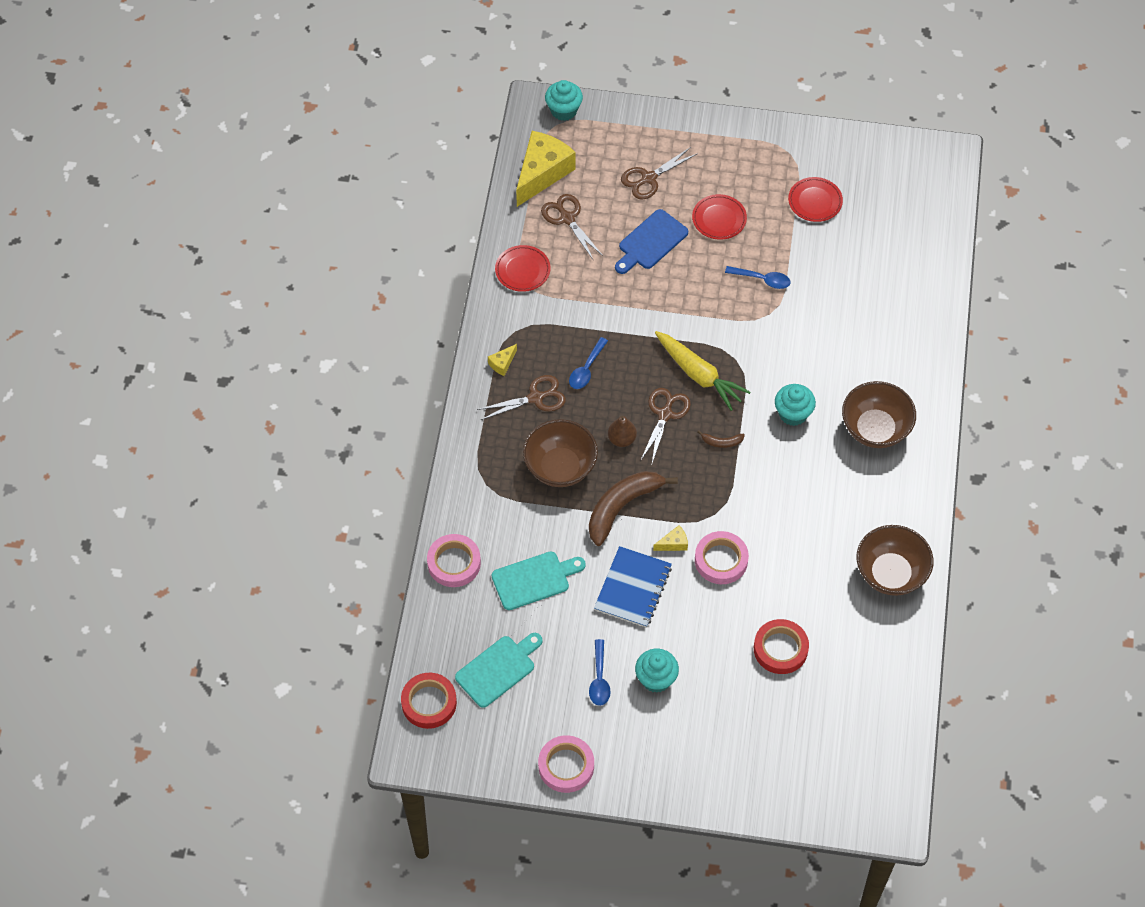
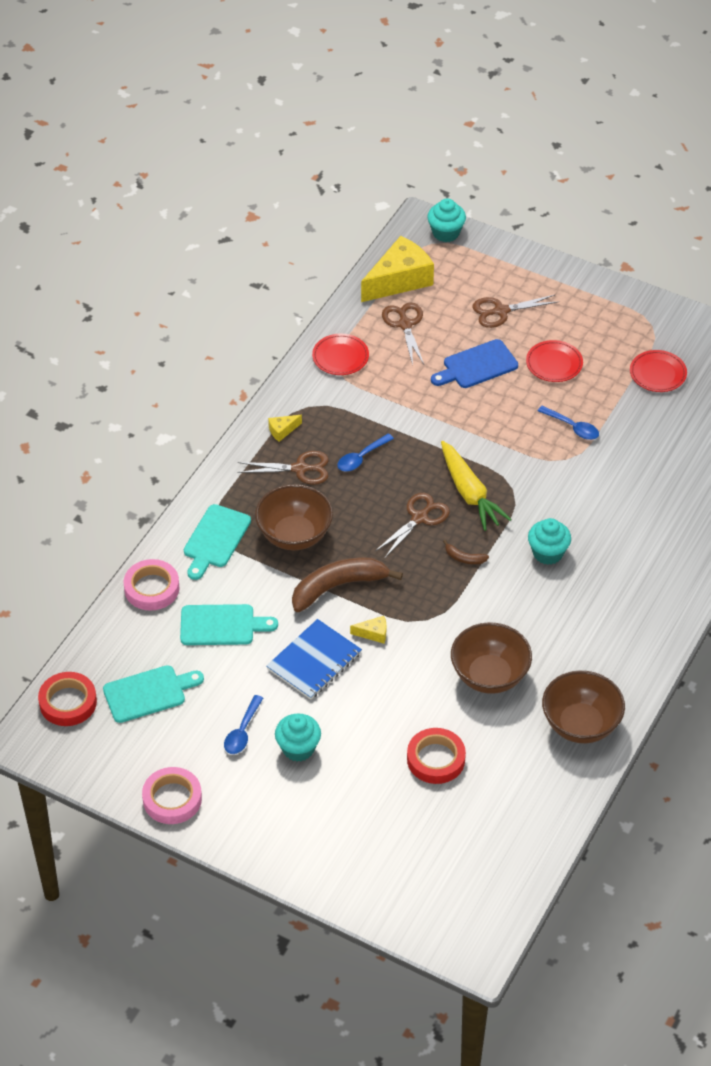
camera: 20 degrees right, 10 degrees down
(490, 494) = (215, 539): none -> turquoise cutting board
(621, 439) = (366, 528): brown pear -> none
(721, 560) = (413, 662): pink tape -> none
(875, 429) = (625, 590): brown bowl -> brown bowl (489, 676)

